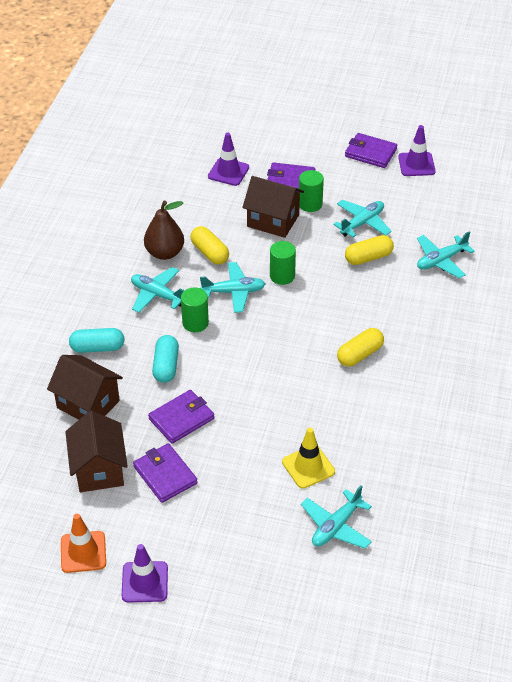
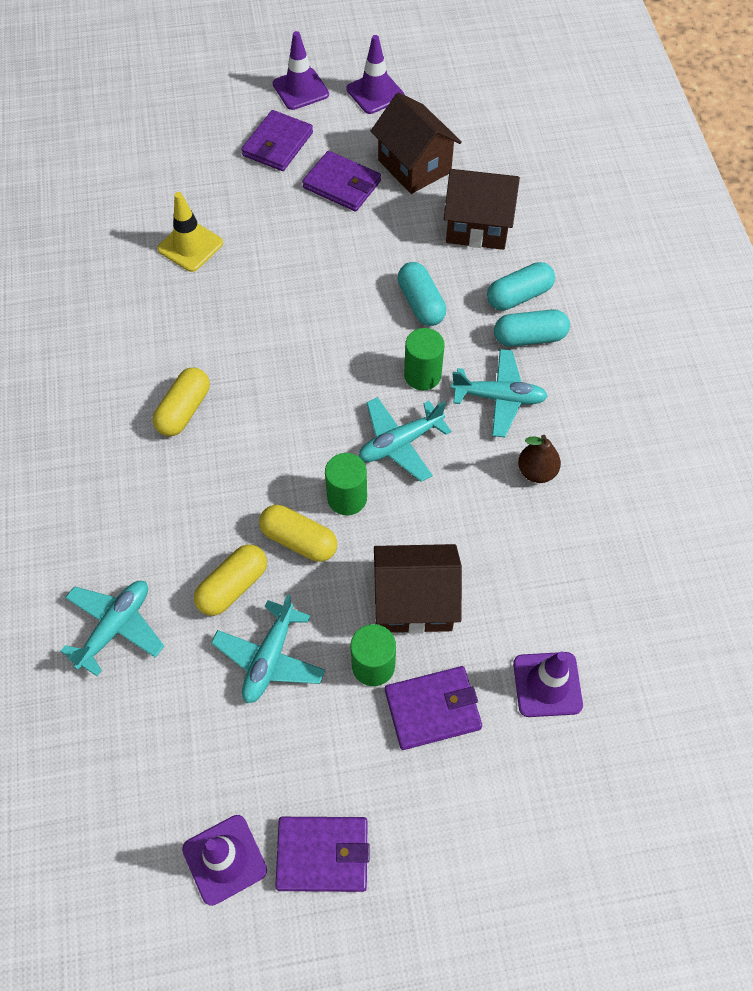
camera: 155 degrees right, 15 degrees up
(83, 552) = (375, 93): orange traffic cone -> purple traffic cone
(111, 321) = (529, 337): none -> turquoise capsule
(165, 253) = (536, 471): brown pear -> brown pear, size x0.66
(181, 419) = (362, 248): purple wallet -> purple wallet (278, 144)
(210, 253) = (473, 498): yellow capsule -> yellow capsule (299, 540)
(336, 526) = (134, 197): turquoise plane -> none

